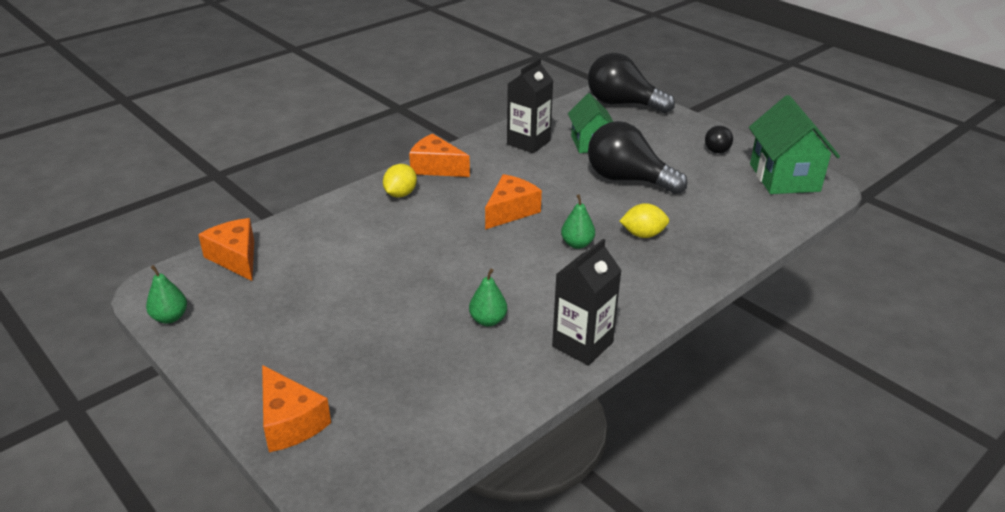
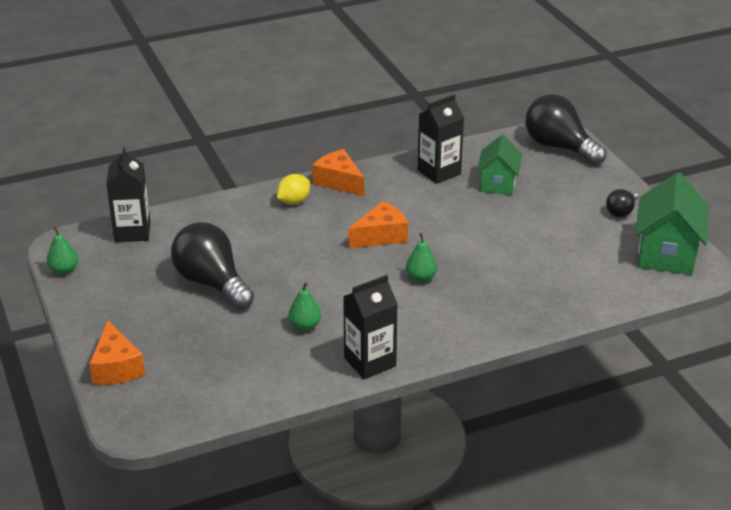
camera: 20 degrees right, 0 degrees up
(236, 258) = (132, 232): orange cheese -> black carton
(627, 179) = (509, 226): black light bulb -> black light bulb (212, 283)
(643, 235) = (486, 281): yellow lemon -> none

